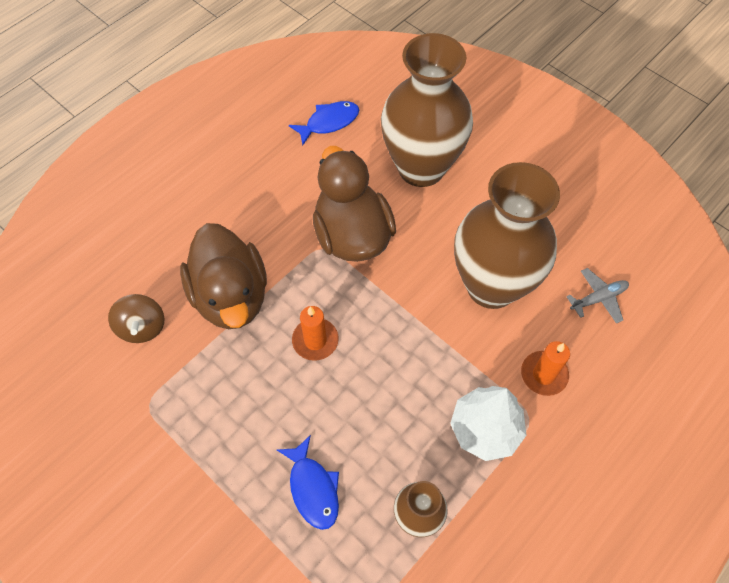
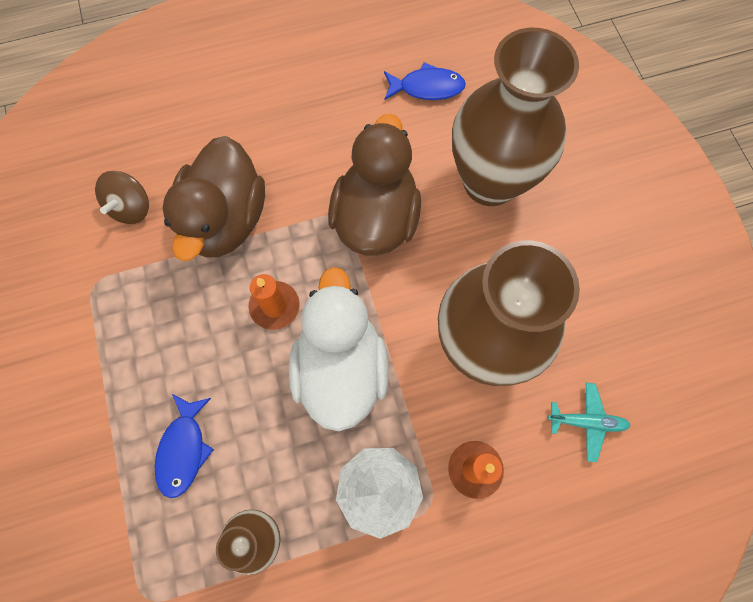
camera: 30 degrees right, 10 degrees up
(397, 358) = (340, 368): none -> white duck
(598, 298) = (586, 422): grey plane -> turquoise plane

